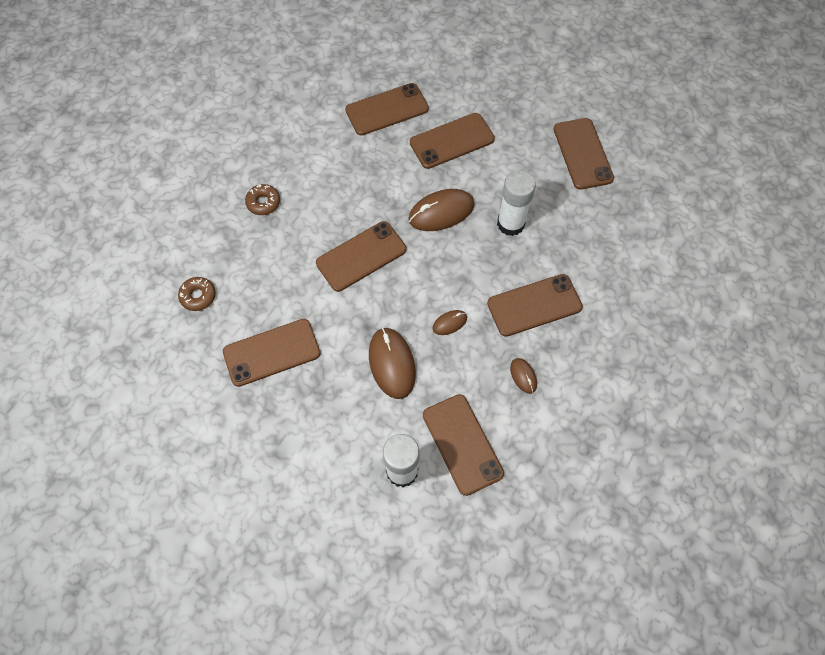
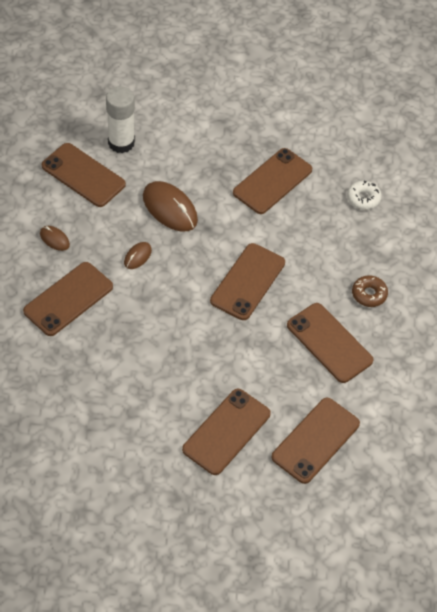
camera: 150 degrees right, 10 degrees down
(198, 296) = (363, 198): brown donut -> white donut
(441, 212) = (197, 351): brown mouse -> none
(510, 224) = (123, 366): white glue stick -> none
(582, 154) = (79, 474): brown phone -> brown phone (329, 343)

